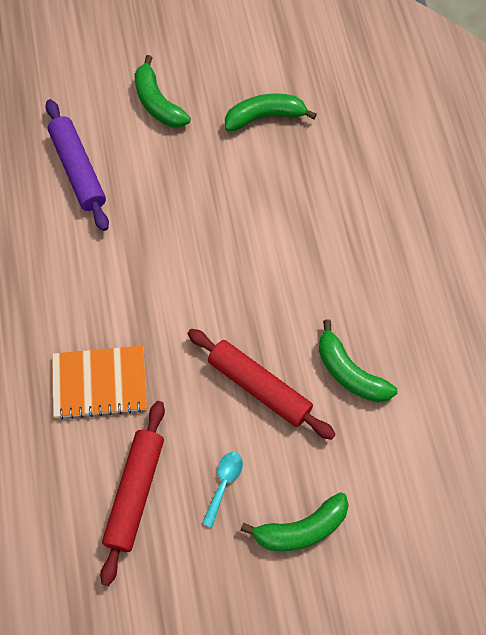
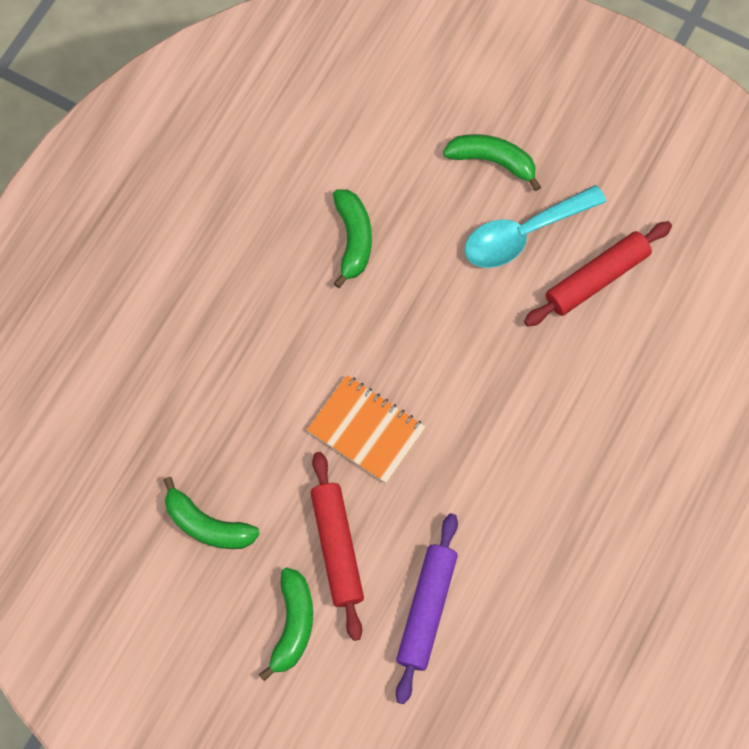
camera: 140 degrees left, 5 degrees up
(100, 383) = (559, 385): orange notebook -> orange notebook (366, 430)
(224, 484) = (523, 234): turquoise spoon -> turquoise spoon, size x2.08
(259, 387) = (434, 283): red rolling pin -> red rolling pin (337, 547)

